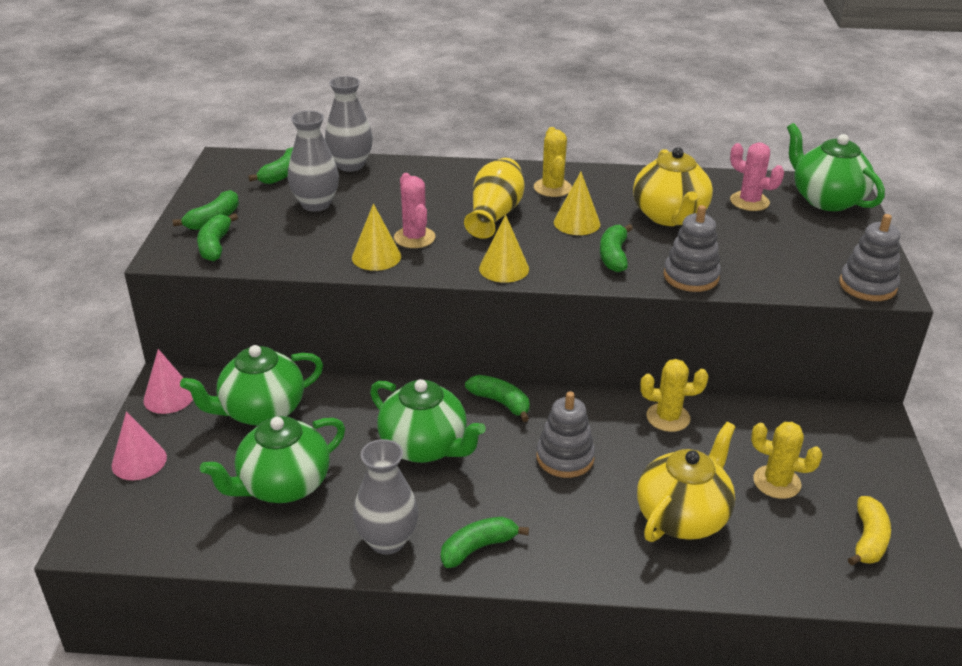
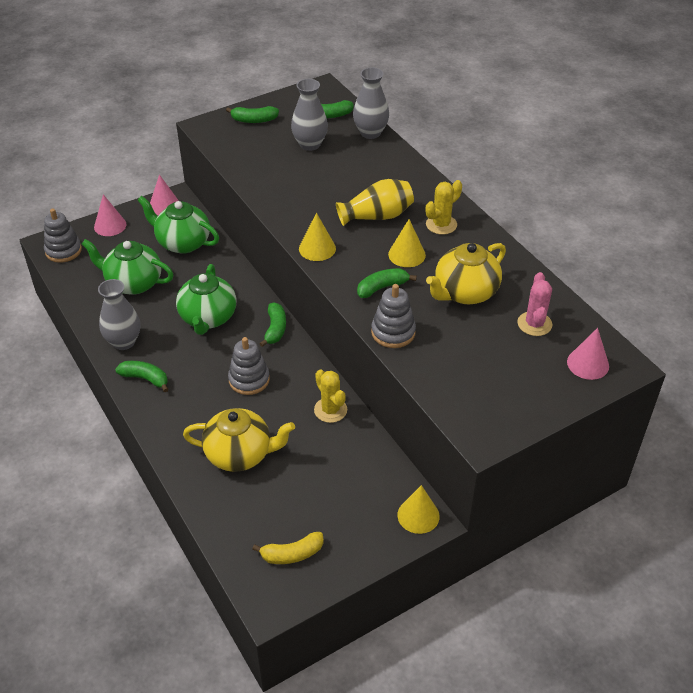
camera: 55 degrees right, 10 degrees up
(215, 245) = (229, 135): green banana -> none
(376, 257) = (277, 195): yellow cone -> yellow cone (418, 515)
(414, 238) = (314, 198): pink cactus -> none
(777, 482) = (311, 488): yellow cactus -> none
(826, 199) = (588, 364): green teapot -> pink cone
(867, 286) = (475, 425): grey stacking toy -> grey stacking toy (63, 251)

